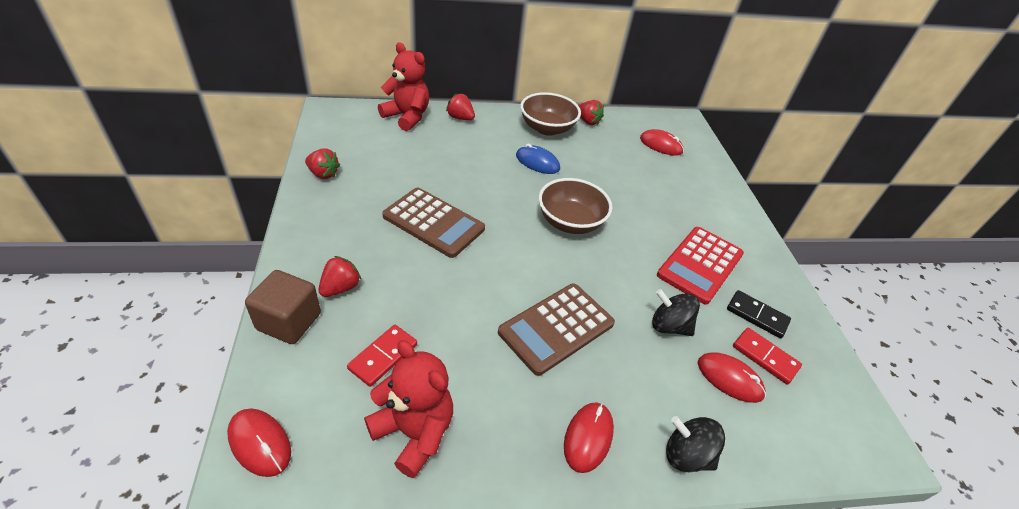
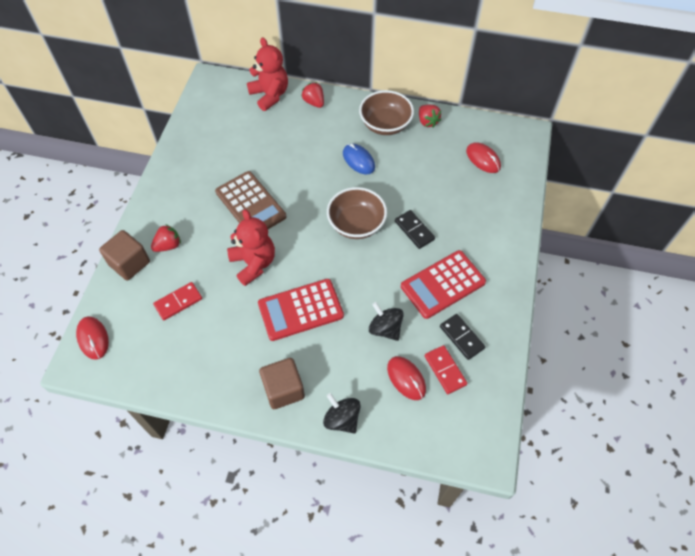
camera: 25 degrees right, 15 degrees up
(323, 174) = (186, 145): red strawberry -> none
(414, 432) = (179, 356): red teddy bear -> red teddy bear (253, 263)
(556, 328) = (300, 310): brown calculator -> red calculator
(588, 437) = (283, 389): red mouse -> brown cube
(636, 217) = (414, 230): none -> black domino

